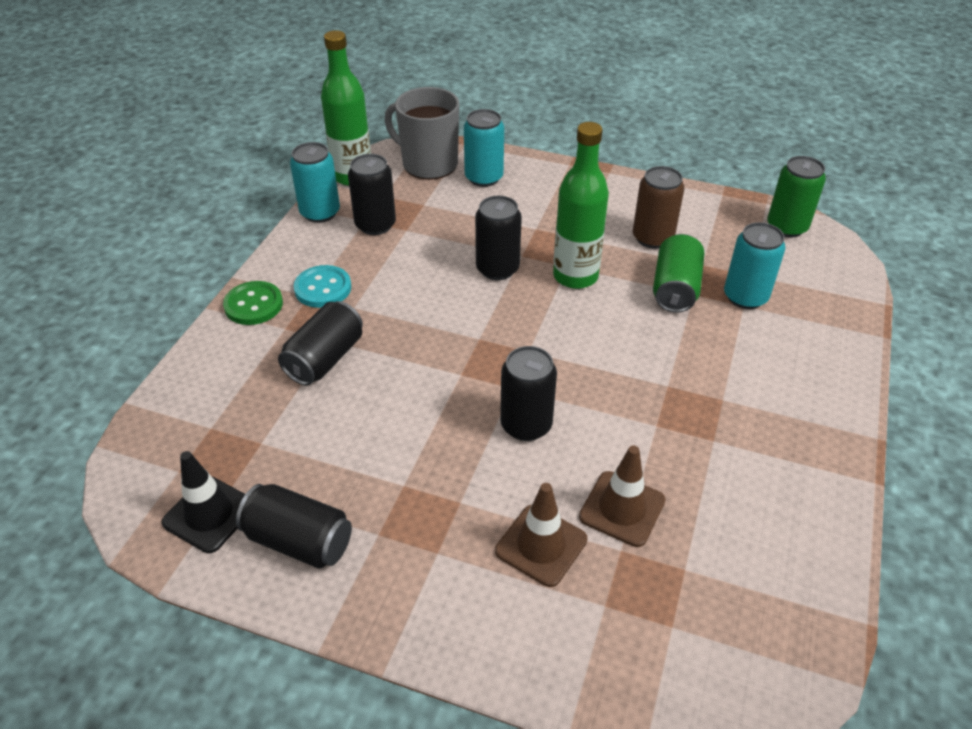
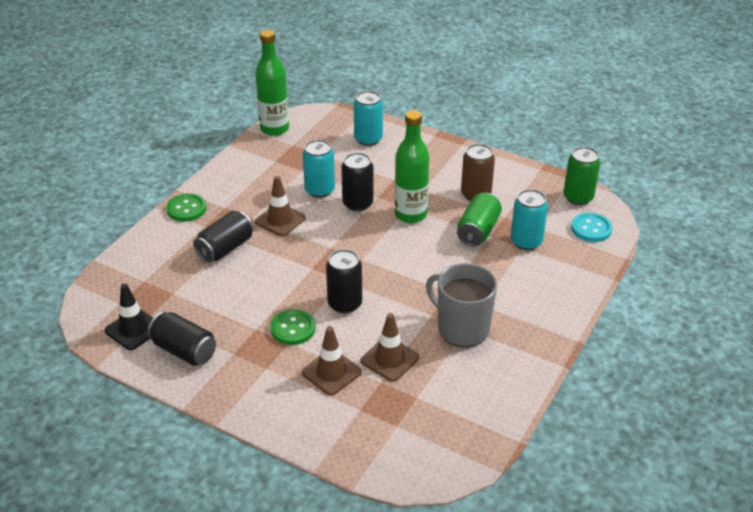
camera: 10 degrees right, 5 degrees down
(320, 213) = (245, 152): turquoise can -> turquoise can (319, 190)
(323, 288) = (235, 203): turquoise button -> turquoise button (591, 229)
(375, 225) = (281, 164): black can -> none
(395, 305) = (280, 220): none -> brown traffic cone
(428, 164) = (331, 125): grey mug -> grey mug (462, 328)
(460, 477) = (293, 328): none -> green button

